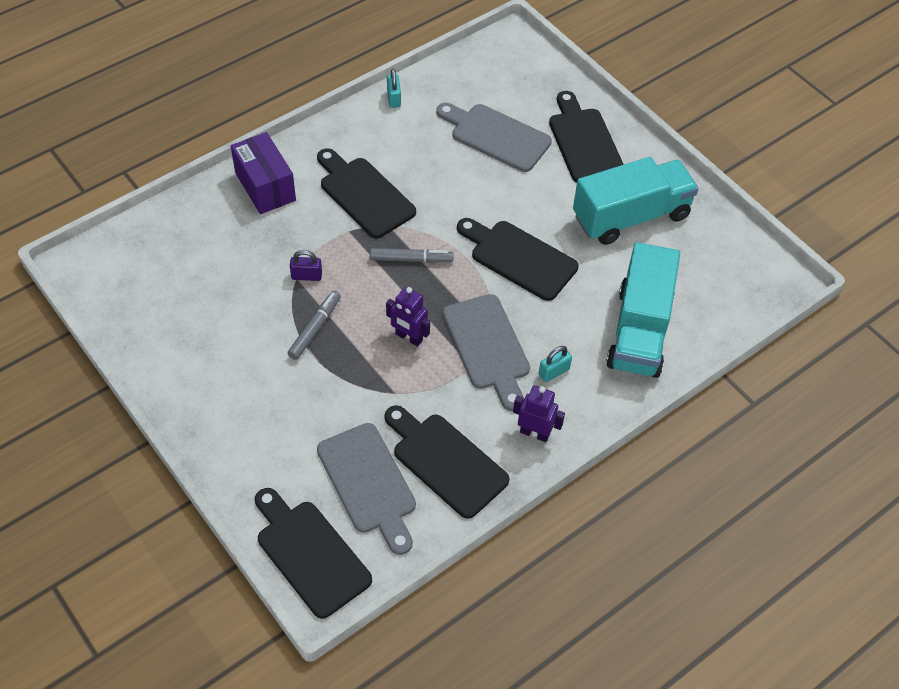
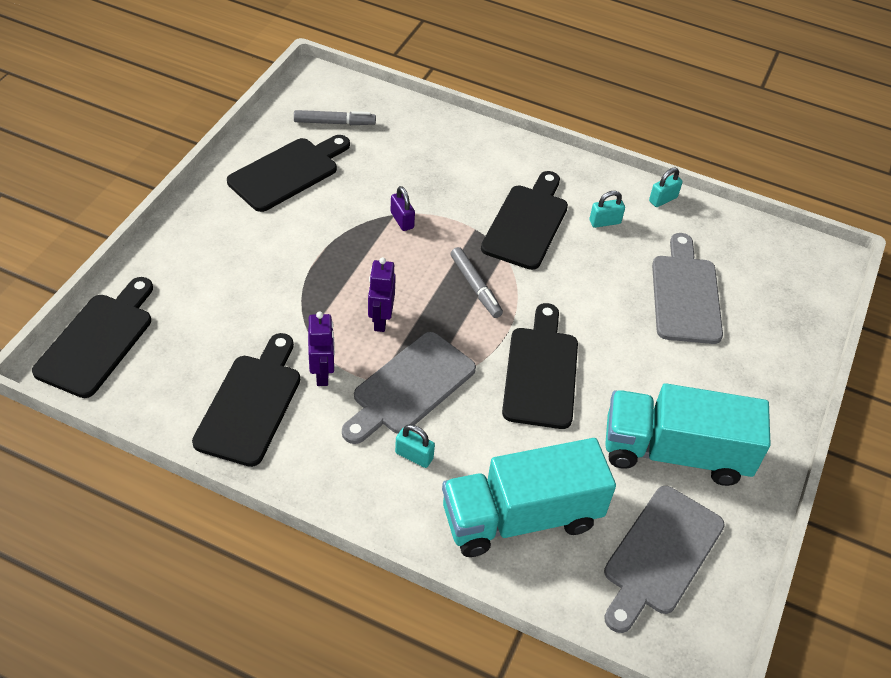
camera: 60 degrees right, 5 degrees down
(265, 186) = (482, 154): purple box -> none
(315, 328) = (346, 249): grey marker -> grey marker (334, 123)
(369, 483) = (195, 354): grey cutting board -> grey cutting board (660, 555)
(394, 145) = (605, 222): none -> turquoise padlock
(534, 433) = (326, 467): purple robot -> purple robot (322, 373)
(584, 142) = (744, 372): black cutting board -> black cutting board (288, 172)
(631, 216) = (675, 452): turquoise truck -> turquoise truck turned 150 degrees clockwise

